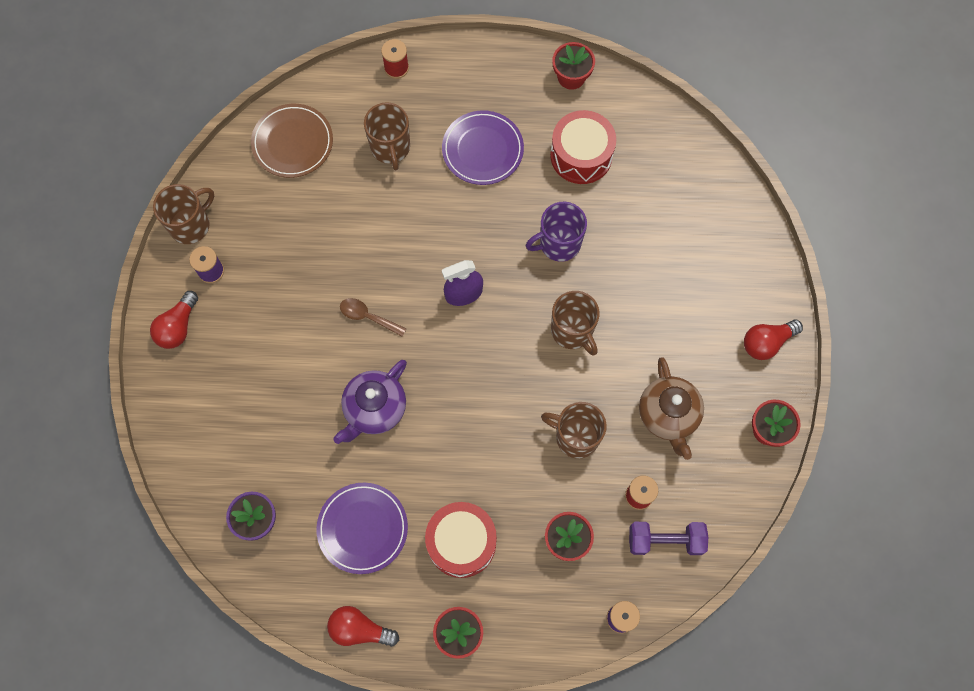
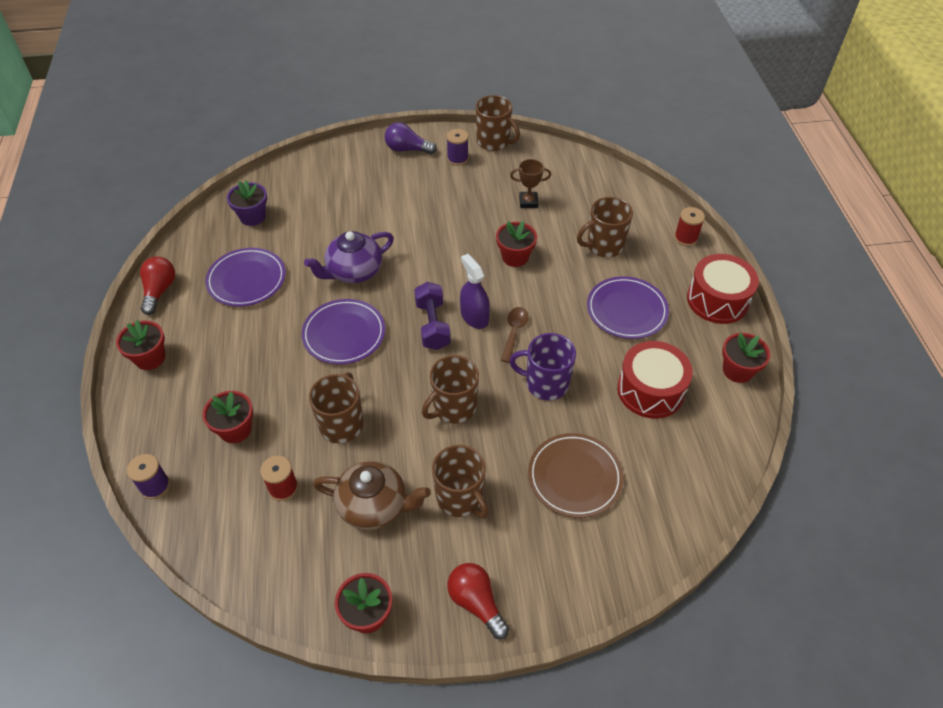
camera: 80 degrees right, 20 degrees down
(178, 327) = (407, 149): red light bulb -> purple light bulb
(293, 143) = (585, 185): brown plate -> brown plate (574, 477)
(306, 208) = (528, 202): none -> brown trophy
(368, 317) = (438, 255): brown spoon -> brown spoon (514, 332)
(374, 409) = (354, 271): purple teapot -> purple teapot turned 60 degrees counterclockwise
(388, 238) = (515, 257): none -> red flower pot
(461, 542) = (234, 348): red drum -> red drum (717, 300)
(463, 426) = (344, 334): none -> purple plate
(558, 244) = (545, 383): purple mug -> purple mug turned 45 degrees counterclockwise
(665, 540) = (235, 519): purple dumbbell -> purple dumbbell (432, 325)
(668, 415) = (374, 506): brown teapot -> brown teapot turned 150 degrees counterclockwise
(670, 340) = (460, 498): none -> brown mug

